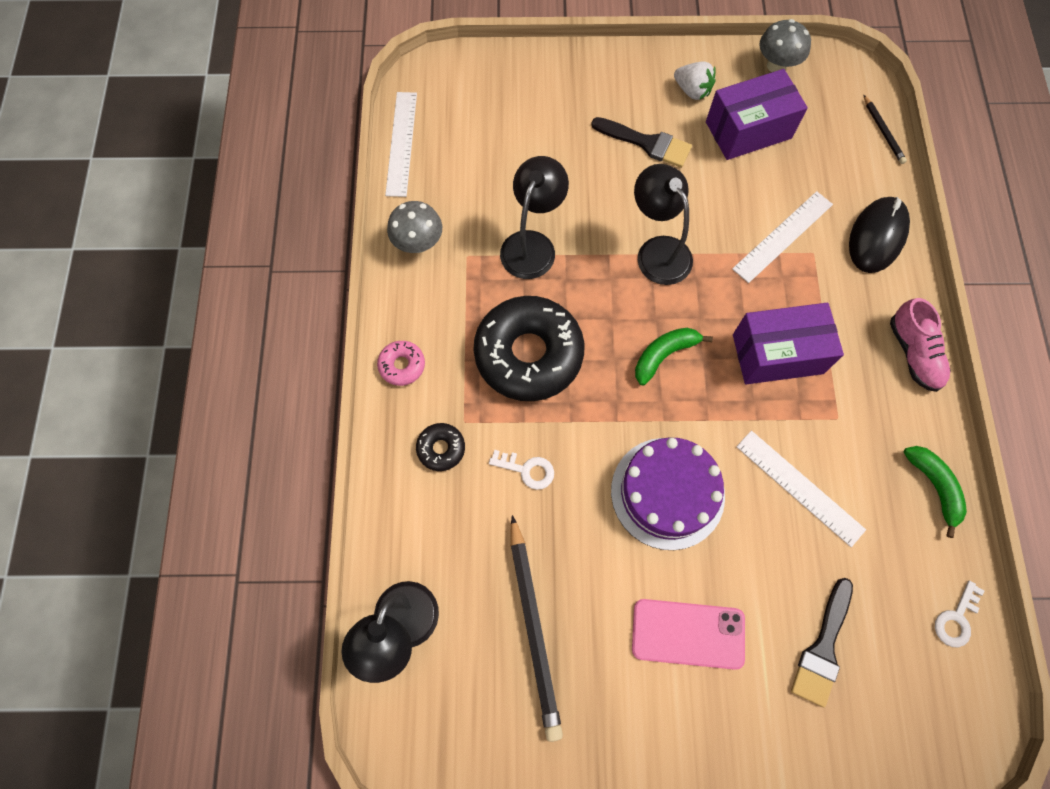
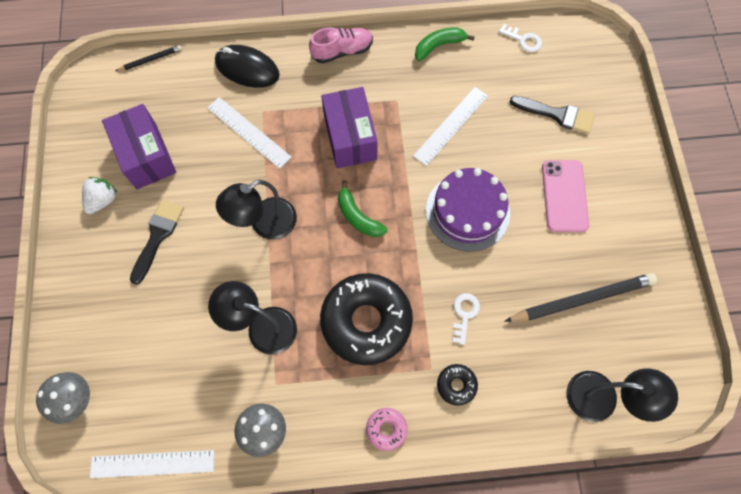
camera: 95 degrees left, 0 degrees up
(776, 65) = (80, 134): grey mushroom -> grey mushroom (76, 400)

